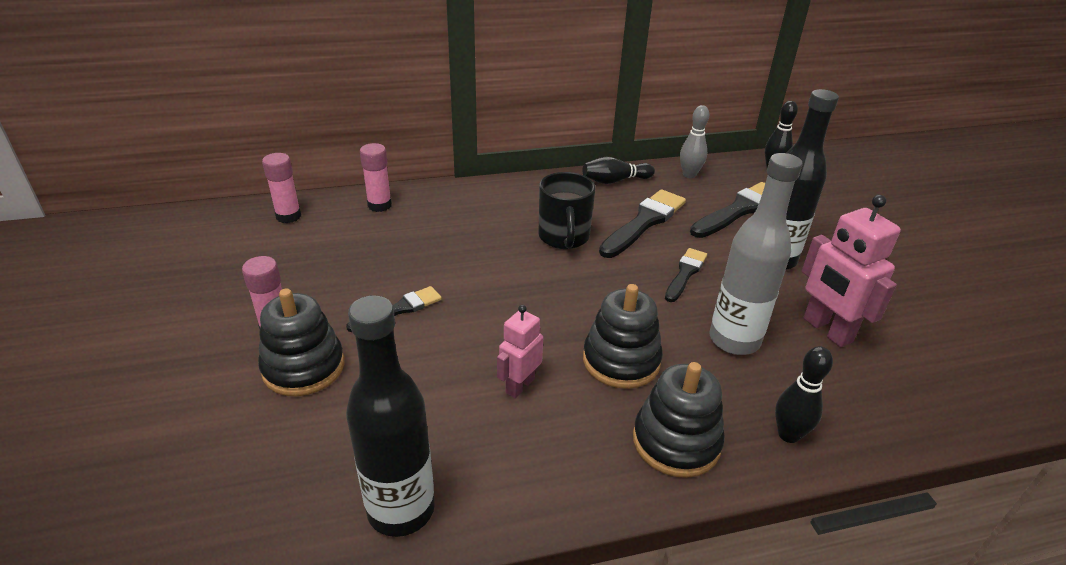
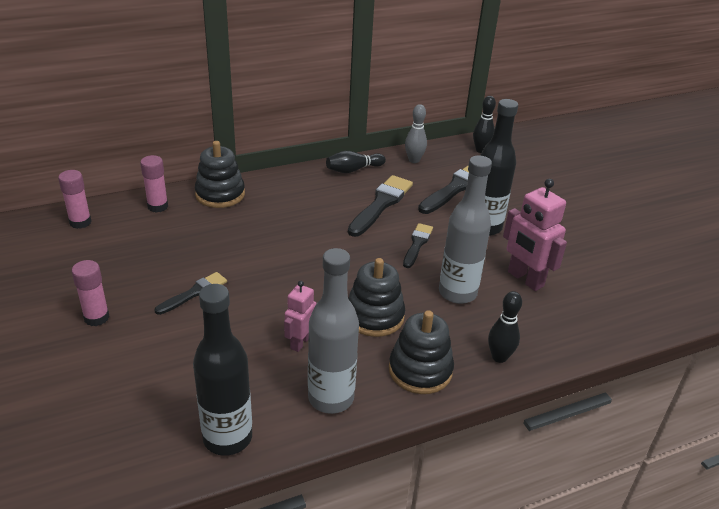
camera: 10 degrees left, 0 degrees up
(303, 367) = (127, 345): black stacking toy -> black stacking toy (220, 194)
(549, 468) = (331, 398): none -> grey bottle
(564, 237) = (317, 222): black mug -> none

